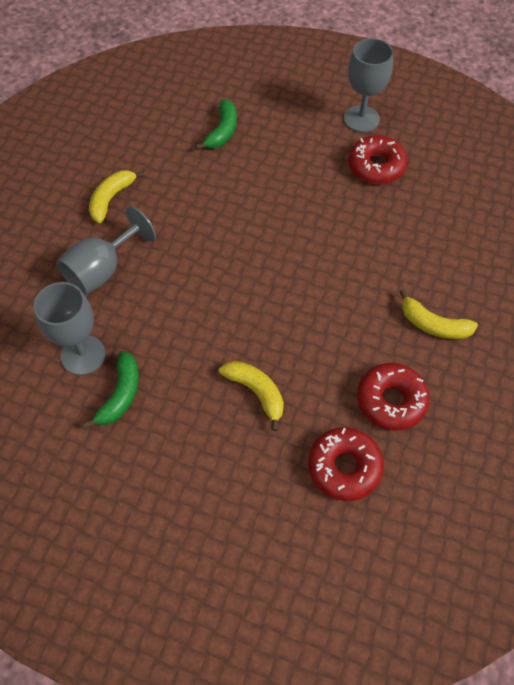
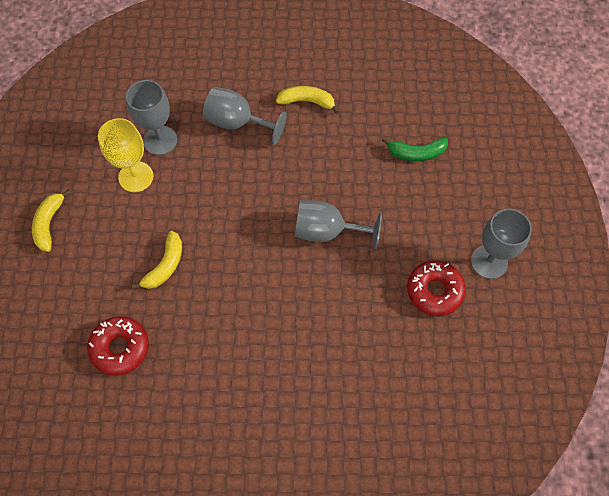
camera: 70 degrees right, 5 degrees up
(121, 394) = (136, 177): green banana -> yellow goblet
(278, 229) = (327, 231): none -> grey goblet
(391, 400) = (188, 368): red donut -> none
(433, 325) = (274, 385): yellow banana -> yellow banana (49, 224)

